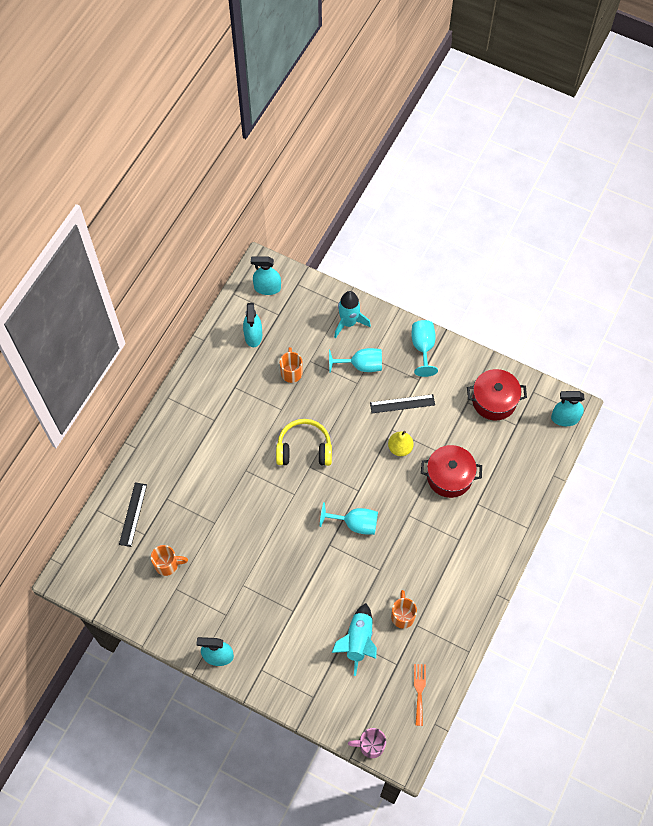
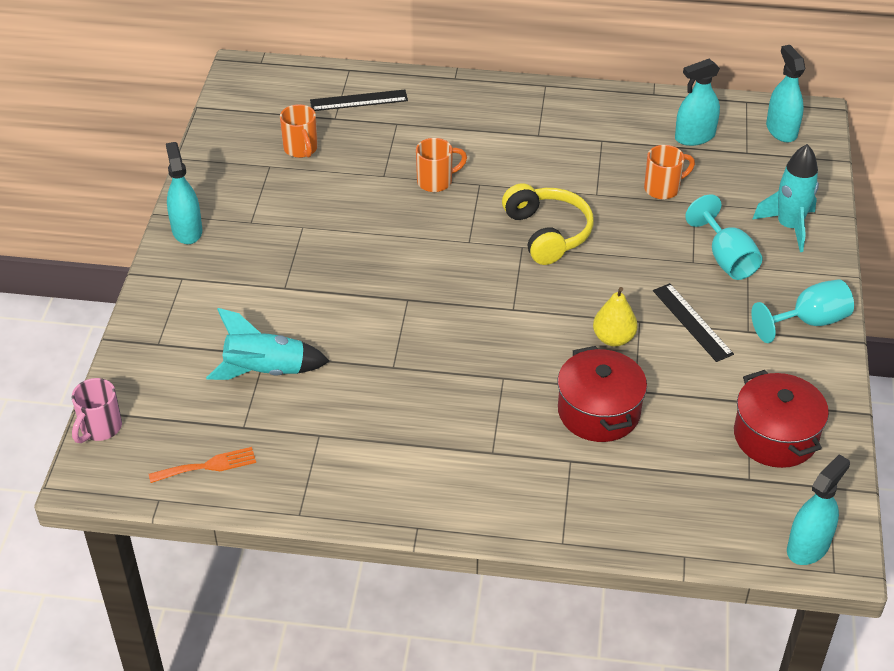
camera: 70 degrees right, 20 degrees down
(355, 524) = (456, 319): turquoise goblet -> none
(370, 745) = (100, 428): pink mug -> pink mug turned 135 degrees counterclockwise
(402, 615) = (328, 413): orange mug -> orange mug (436, 181)
(565, 418) = (808, 547): turquoise spray bottle -> turquoise spray bottle turned 60 degrees clockwise

